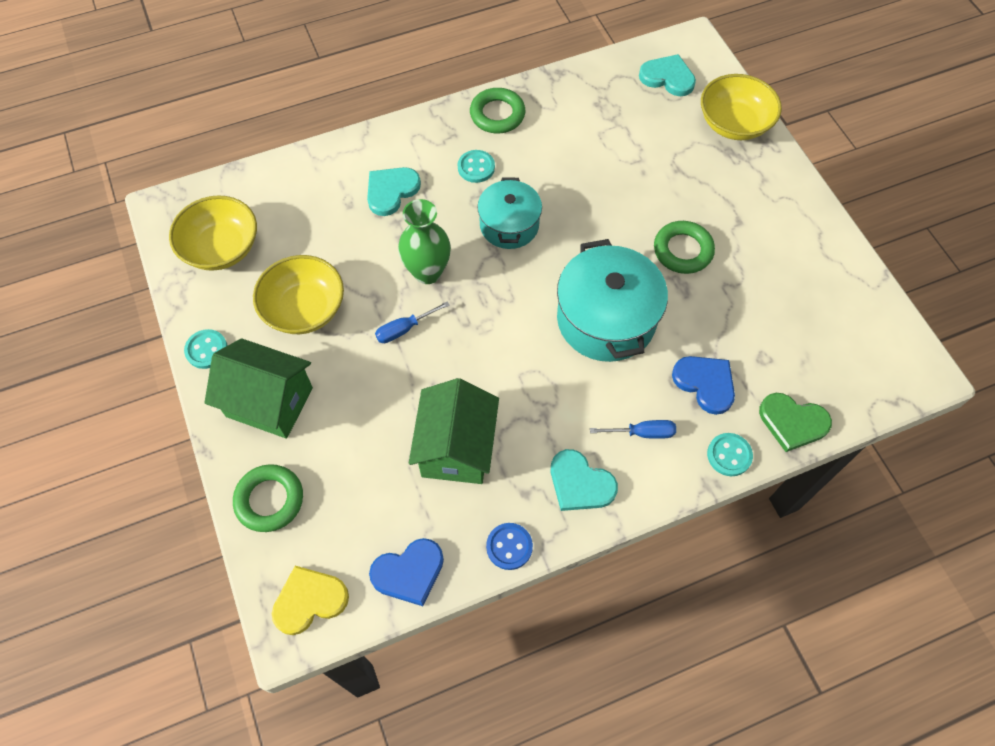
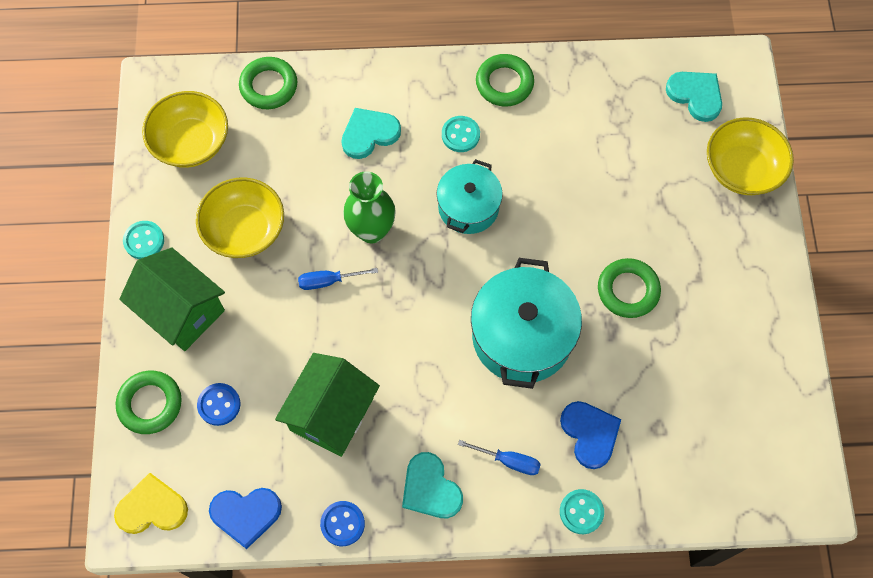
camera: 20 degrees right, 5 degrees up
(279, 178) = (269, 86): none -> green ring
(341, 477) = (219, 405): none -> blue button
(792, 422) = (657, 502): green heart -> none

